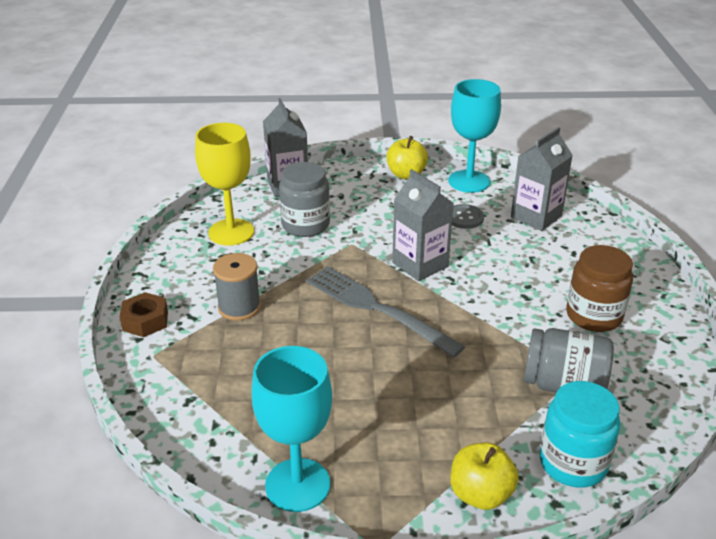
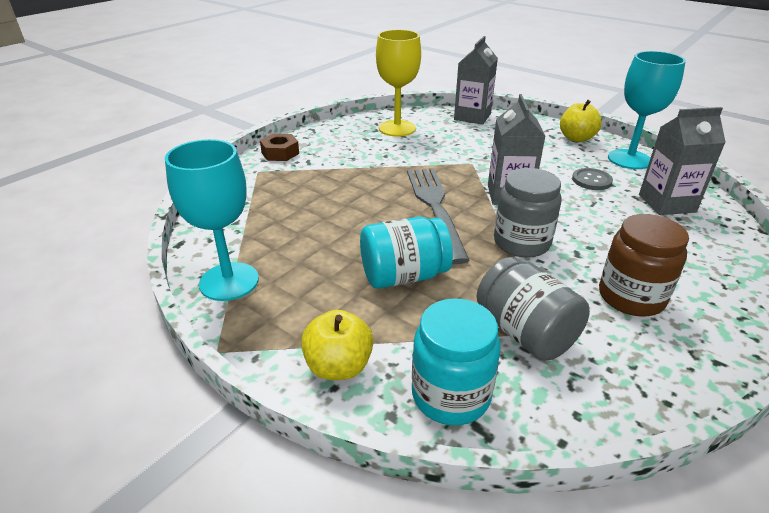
camera: 40 degrees right, 0 degrees up
(239, 307) = (343, 168): grey spool -> none
(305, 225) = (453, 141): grey jar -> grey jar (521, 243)
(432, 389) = (404, 276): none -> turquoise jar

